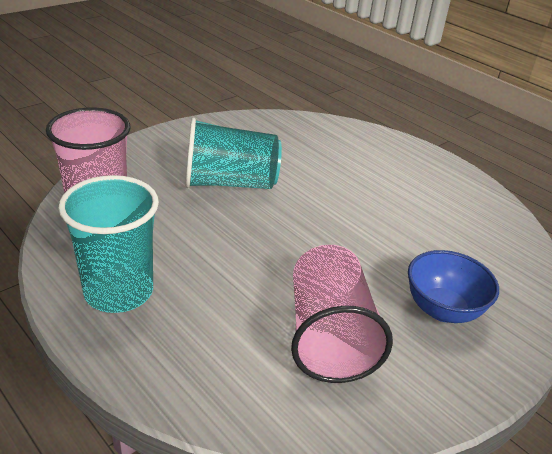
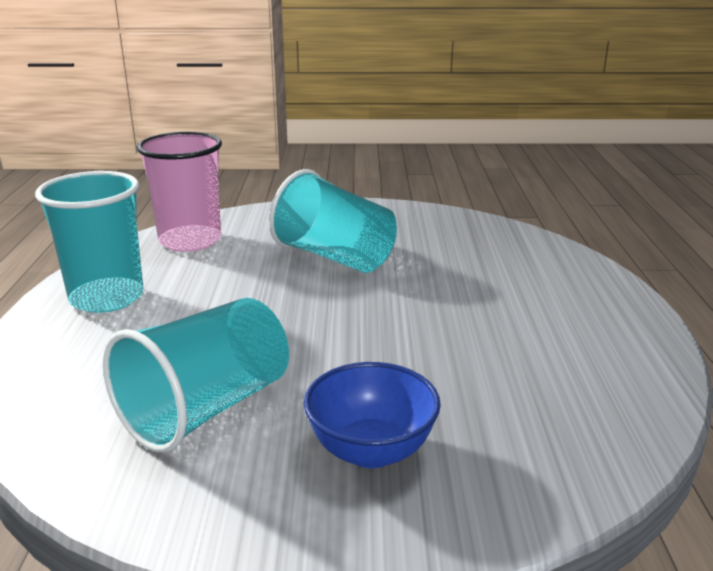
camera: 45 degrees right, 10 degrees down
(328, 336) = (206, 409): pink cup -> turquoise cup

